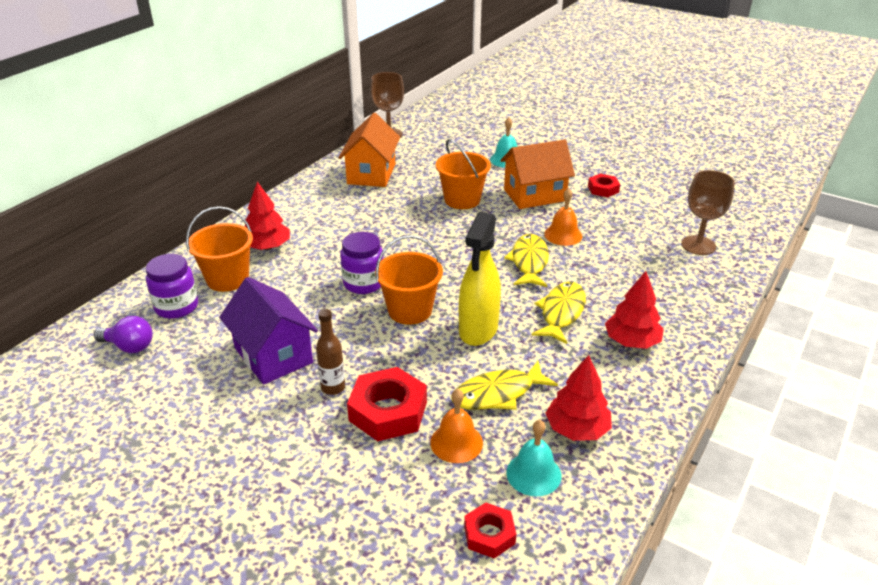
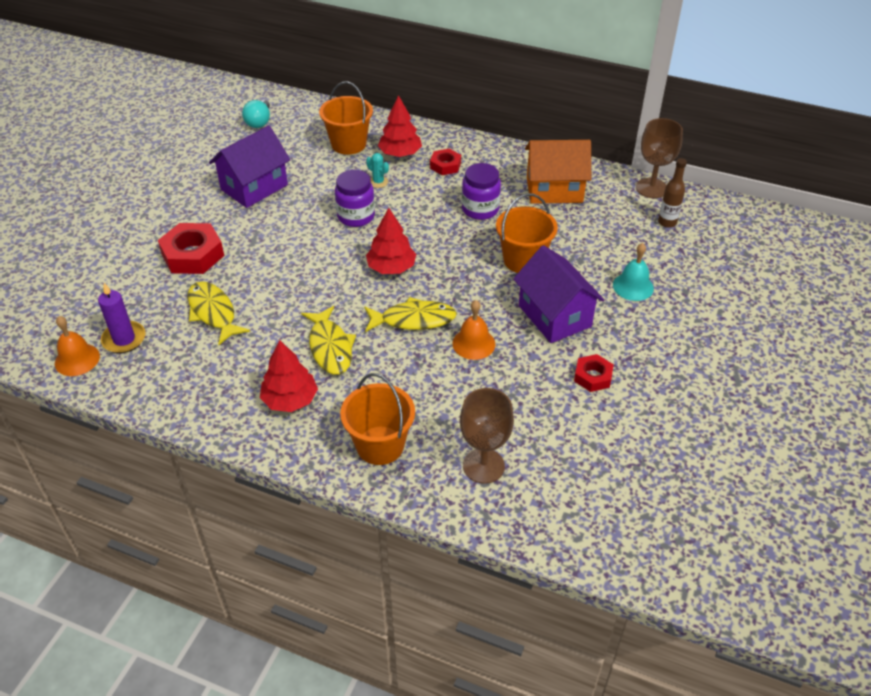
camera: 80 degrees right, 10 degrees up
(129, 346) = (259, 122): purple light bulb -> turquoise light bulb
(177, 307) = (308, 129): purple jar -> purple jar (480, 209)
(310, 264) = (378, 182): none -> turquoise cactus
(333, 387) = (218, 223): brown bottle -> brown bottle (667, 222)
(410, 310) = (320, 249): orange bucket -> orange bucket (380, 445)
(456, 442) = (158, 294): orange bell -> orange bell (77, 359)
(478, 330) = (297, 293): yellow spray bottle -> none
(489, 534) = (70, 320): red nut -> red nut (445, 165)
(533, 474) = (124, 339): turquoise bell -> purple candle
(534, 195) = (554, 316): orange house -> purple house
(561, 312) = (330, 347): yellow fish -> yellow fish turned 60 degrees clockwise
(577, 429) = (171, 362): red tree -> red tree (391, 268)

